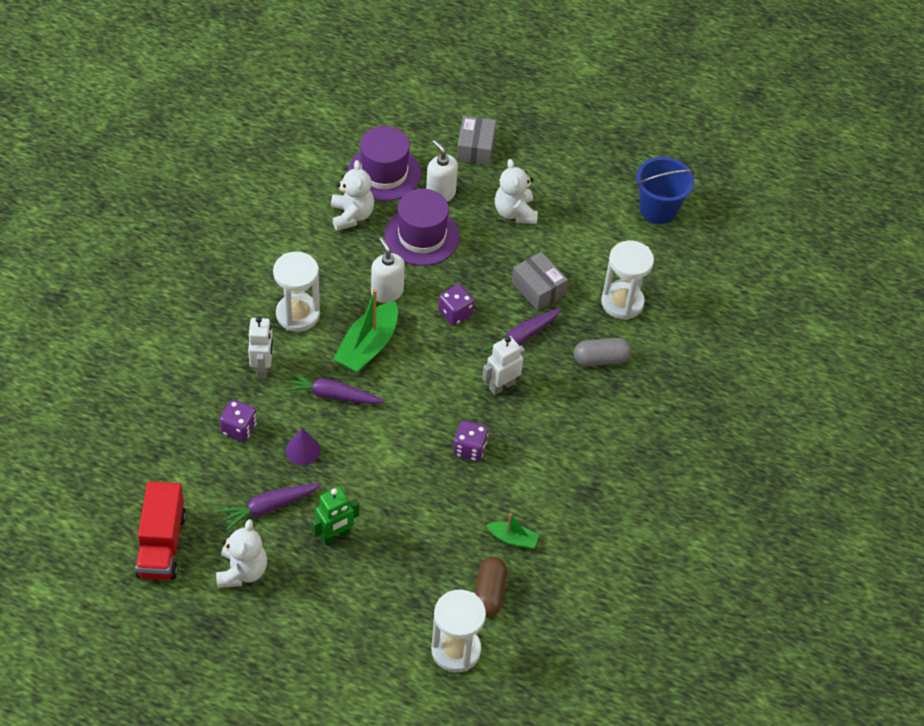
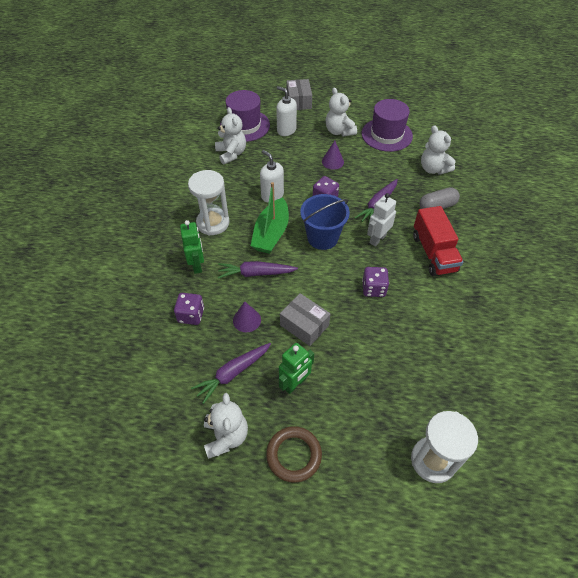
camera: 10 degrees left, 0 degrees up
(162, 544) = (149, 430): red truck -> red truck (433, 253)
(263, 367) = (197, 265): white robot -> green robot
(308, 608) = (294, 455): none -> brown ring
(422, 236) = (283, 156): purple hat -> purple hat (386, 135)
(487, 259) = (332, 161): none -> purple cone
(489, 593) = (438, 400): brown capsule -> none
(512, 539) = (436, 350): green boat -> none
(538, 288) = (374, 172): grey box -> grey box (304, 325)
(622, 302) = (433, 169): white hourglass -> white teddy bear
(658, 209) = (428, 112): blue bucket -> blue bucket (322, 237)

